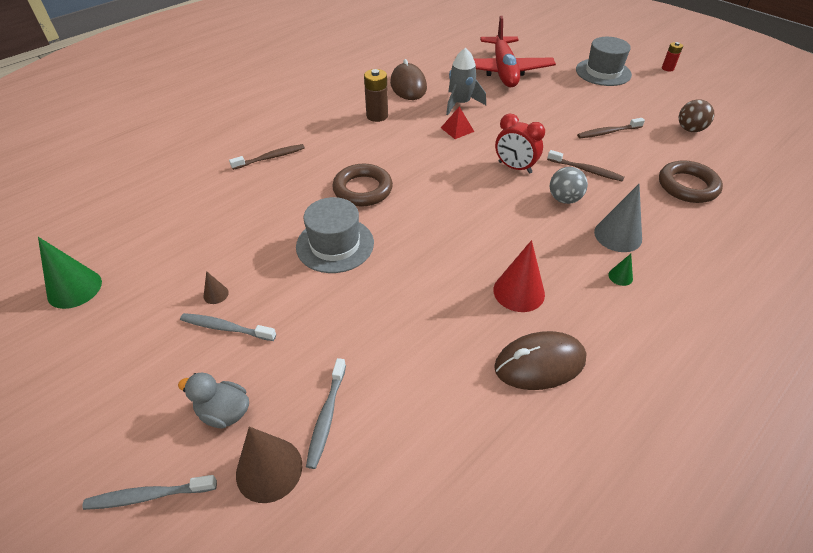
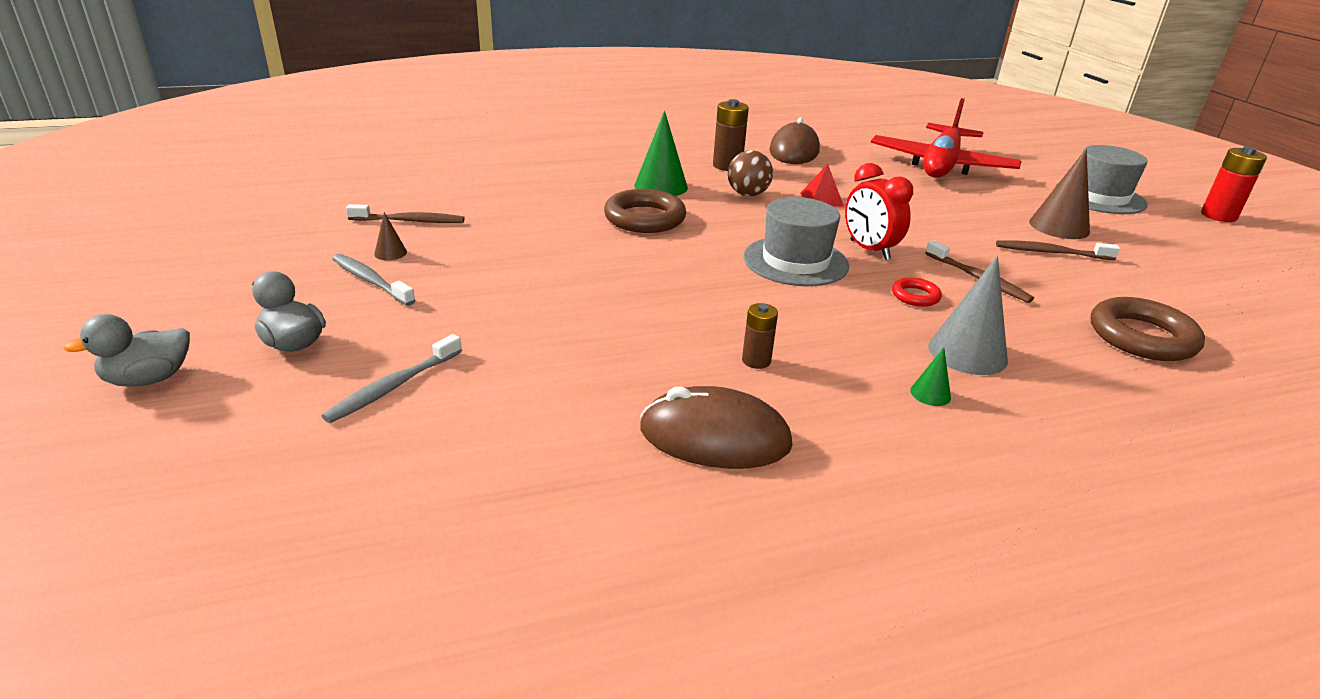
camera: 25 degrees right, 15 degrees down
(74, 288) = (266, 210): green cone -> green cone (661, 186)
(149, 496) = (149, 379): grey toothbrush -> grey duck
(269, 469) = (284, 405): brown cone -> brown cone (1059, 226)
(270, 158) = (565, 169): brown toothbrush -> brown toothbrush (410, 221)
(335, 244) = (562, 252): grey hat -> grey hat (795, 261)
(460, 103) = (849, 179): grey rocket -> none
(519, 292) = (756, 361): red cone -> brown battery
(564, 199) = (915, 296): grey ball -> red ring
(667, 68) = (1218, 216): red battery -> red battery, size x1.63
(690, 129) = (1202, 282): brown ball -> brown ball (747, 194)

